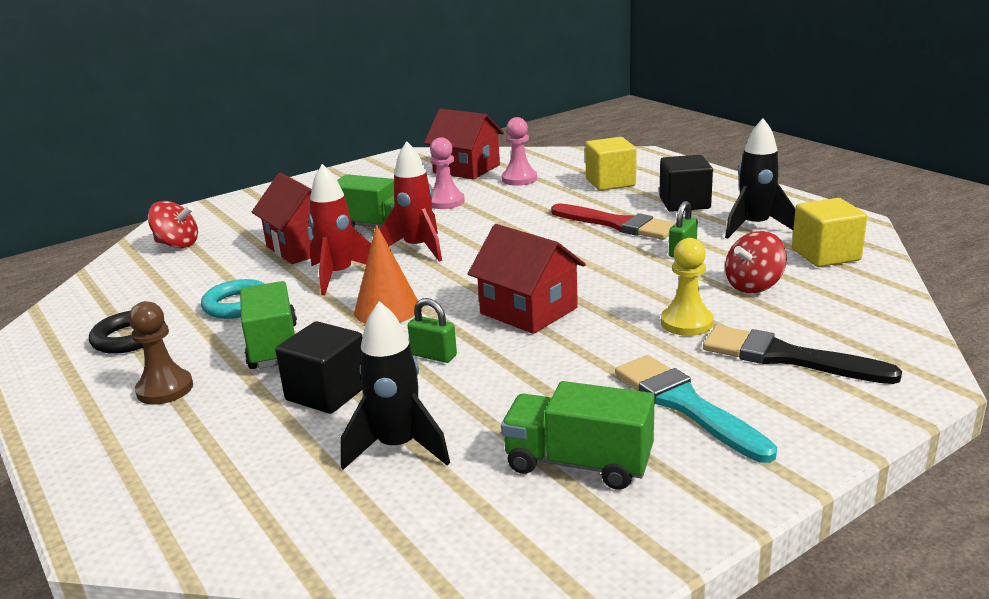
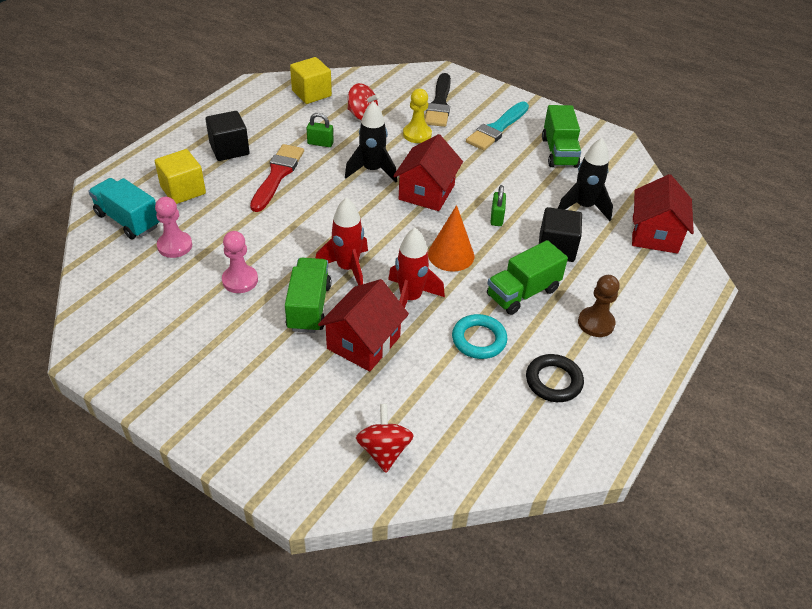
camera: 115 degrees left, 20 degrees up
(466, 169) = (142, 290): red house -> red house (654, 234)
(572, 163) = (128, 220): none -> turquoise truck
(755, 227) = (272, 118): black rocket -> black rocket (372, 170)

